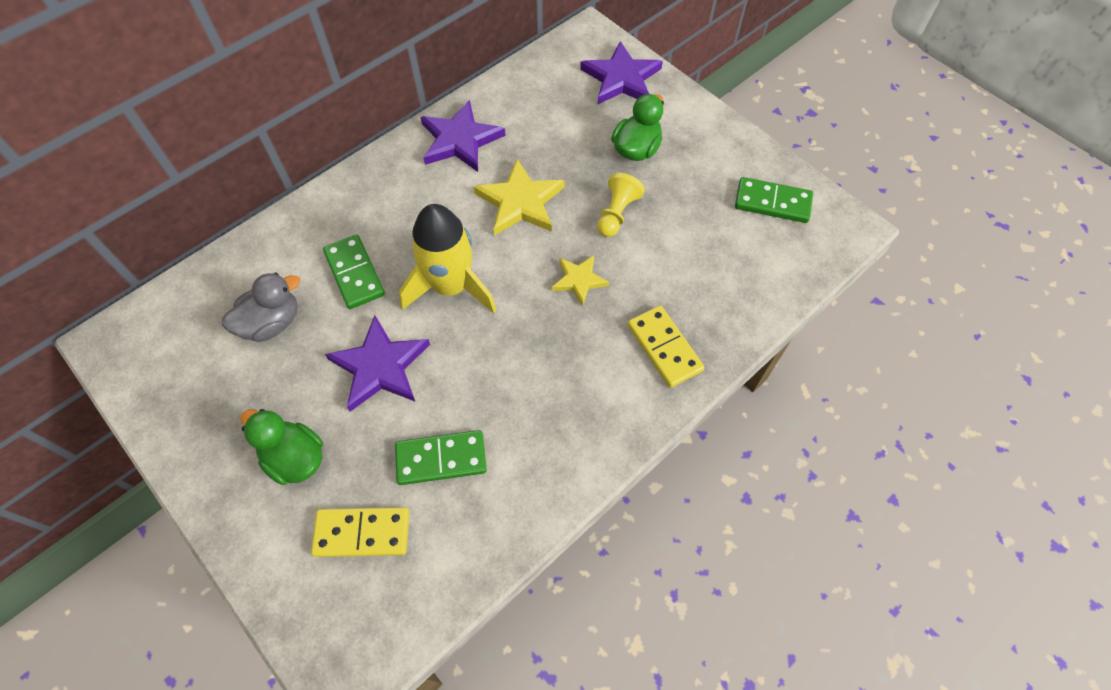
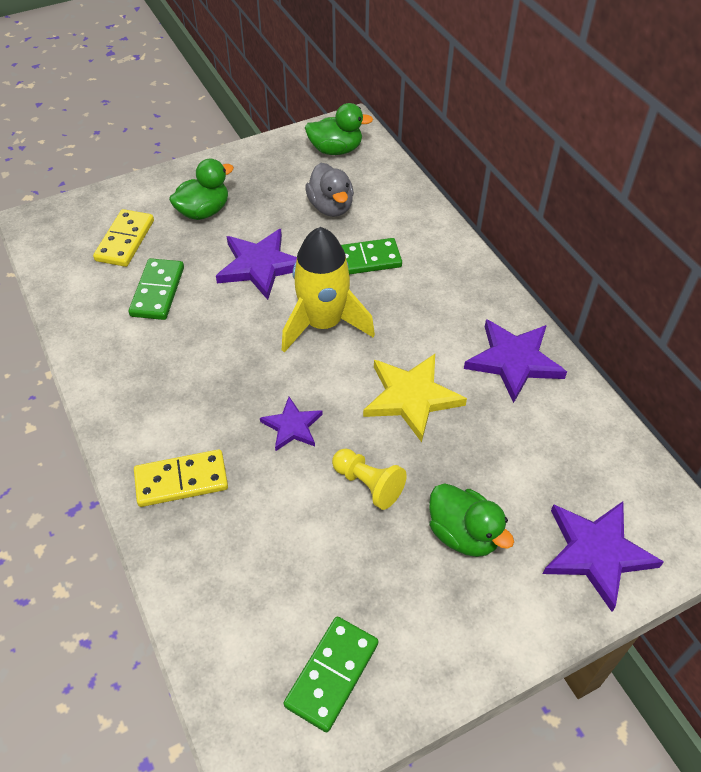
camera: 105 degrees right, 10 degrees down
(161, 344) = (336, 150): none -> green duck
(579, 280) = (292, 426): yellow star -> purple star

